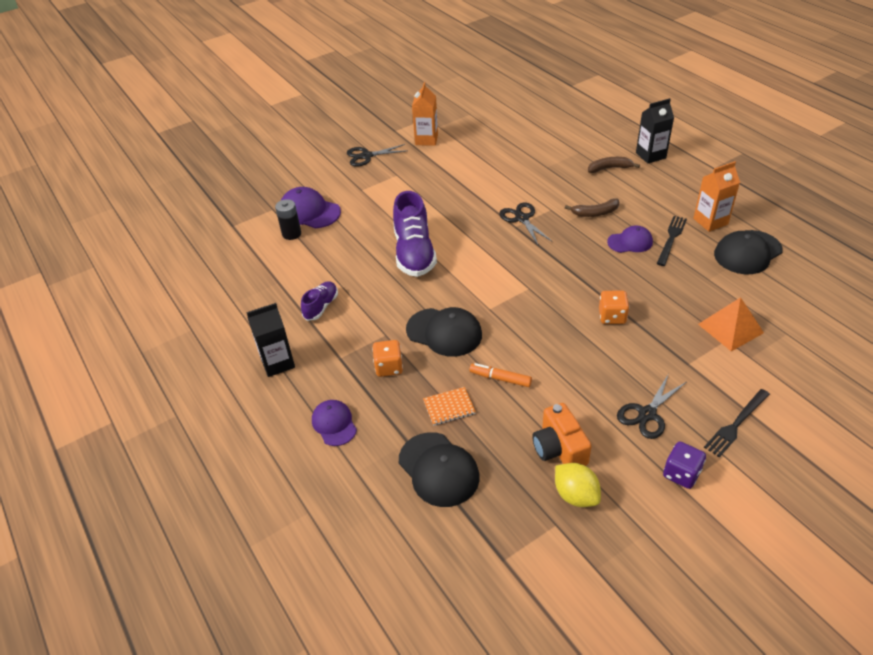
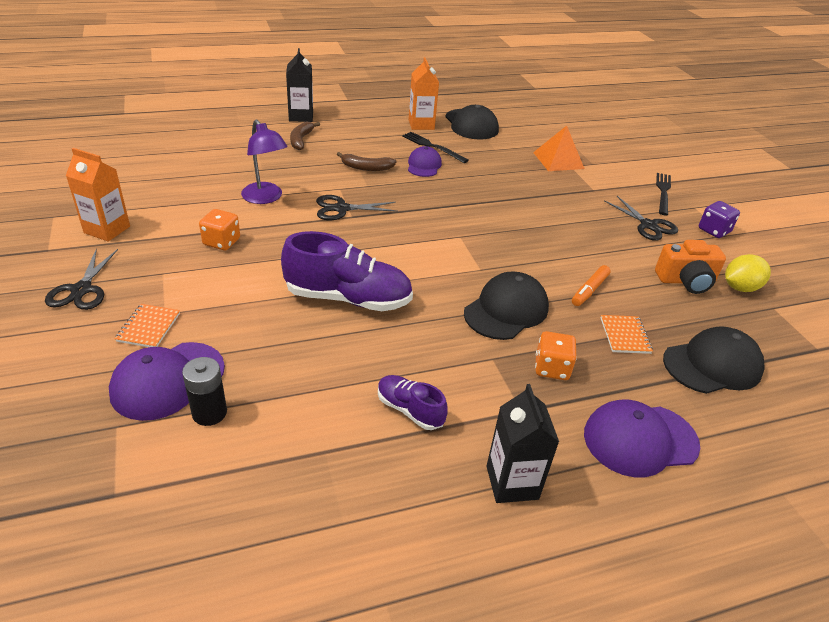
camera: 80 degrees left, 5 degrees down
(334, 424) = (640, 440): purple cap -> purple cap, size x1.56
(347, 189) = (148, 327): none -> orange notebook
(508, 181) = (265, 198): none -> purple lamp
(595, 213) = (366, 168): brown banana -> brown banana turned 90 degrees clockwise
(612, 316) = (523, 205): orange dice -> orange dice (221, 242)
(736, 424) = (663, 192): black fork -> black fork turned 135 degrees counterclockwise

